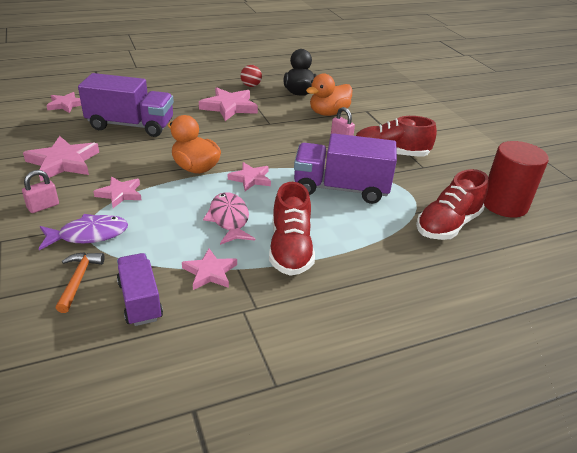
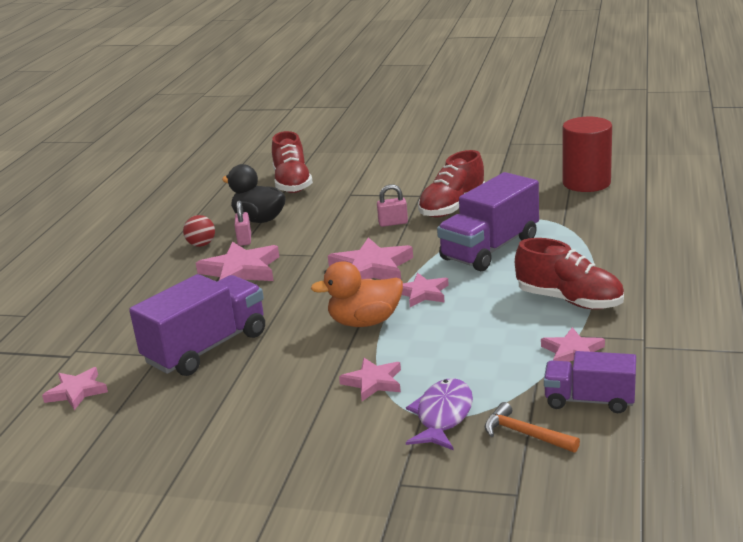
camera: 50 degrees left, 10 degrees down
(43, 206) = (349, 442): pink padlock -> pink padlock (244, 240)
(63, 162) = (251, 414): pink star -> pink star (372, 268)
(229, 219) = (490, 322): pink fish -> none
(328, 113) = (330, 215): orange duck -> none
(447, 225) = (595, 216): red shoe -> red shoe (292, 184)

